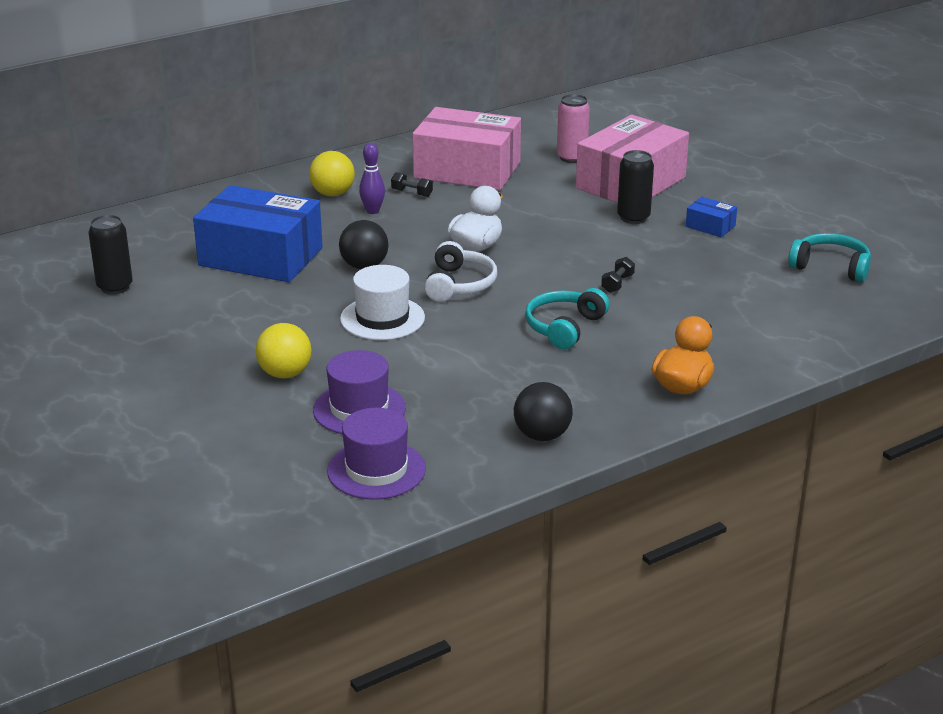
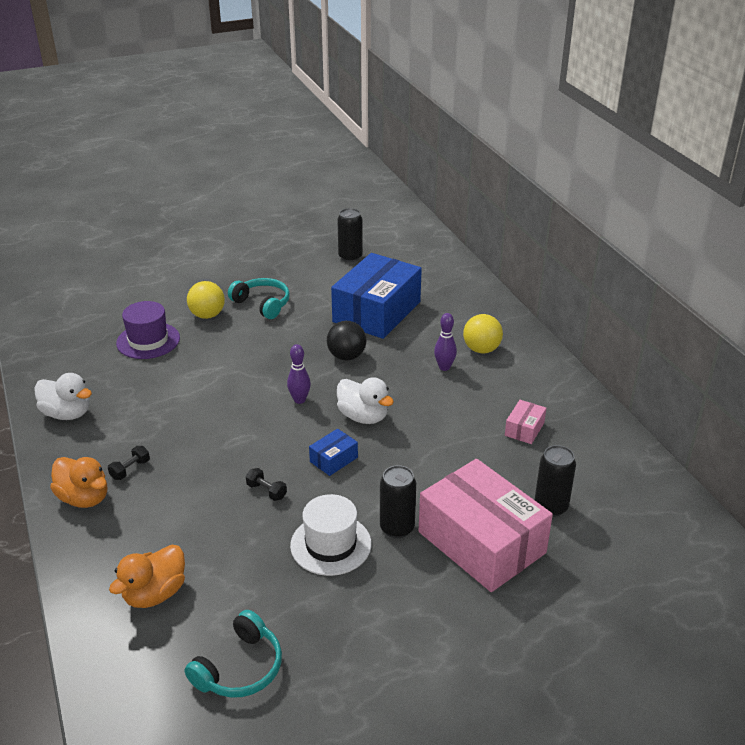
camera: 100 degrees right, 5 degrees up
(376, 470) = (76, 342): purple hat -> none
(382, 318) = (262, 358): white hat -> white hat (331, 544)
(412, 193) = (477, 391): black dumbbell -> black dumbbell (130, 469)
(459, 284) = (299, 400): white headphones -> purple bowling pin
(467, 170) = (524, 429): pink box -> pink box, size x0.41
(542, 435) = (67, 414): black ball -> white duck
(564, 327) = (206, 447): turquoise headphones -> turquoise headphones (262, 304)
(572, 158) = (551, 507): pink can -> black can
(710, 226) = (363, 585): blue box -> blue box (333, 459)
(782, 318) = (155, 594): none -> orange duck

